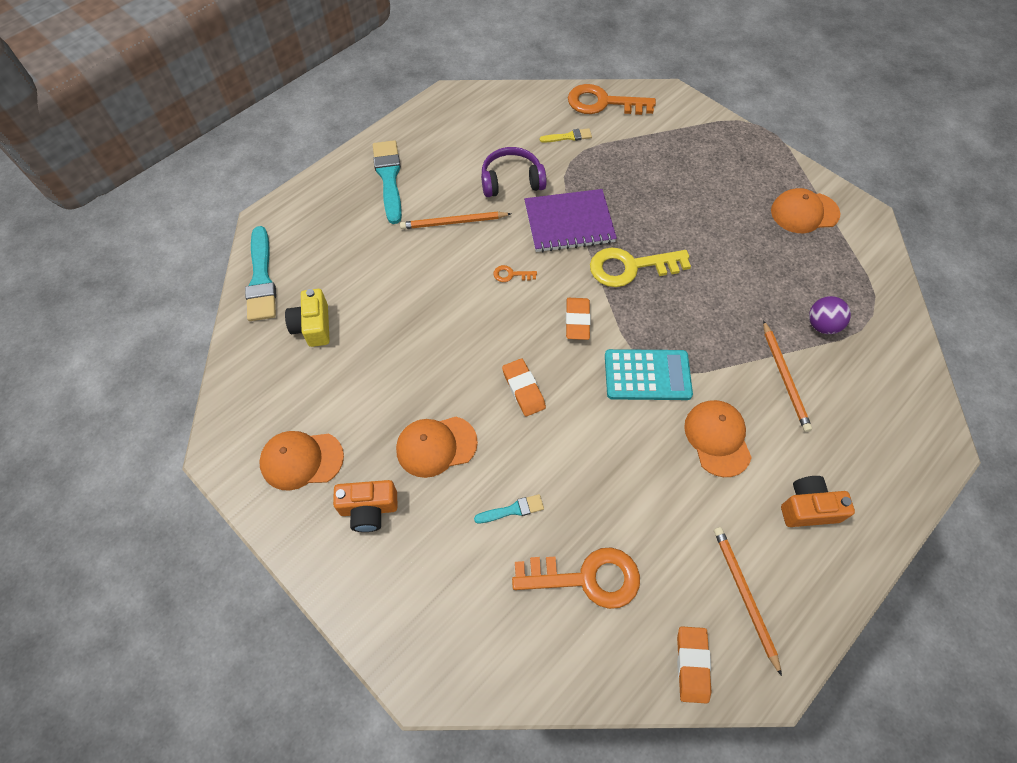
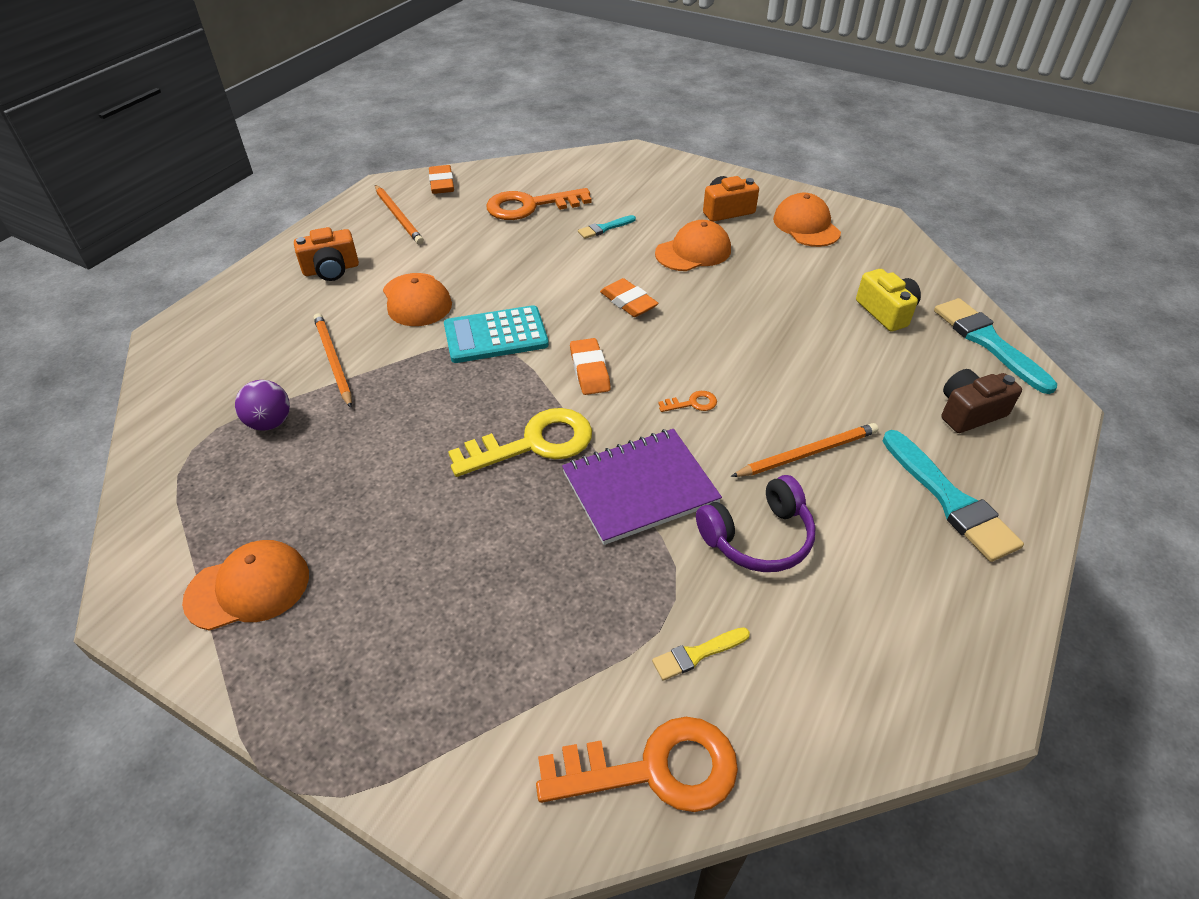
camera: 165 degrees right, 15 degrees down
(301, 460) = (806, 225): orange cap -> orange cap turned 90 degrees counterclockwise
(328, 227) = (969, 412): none -> brown camera

